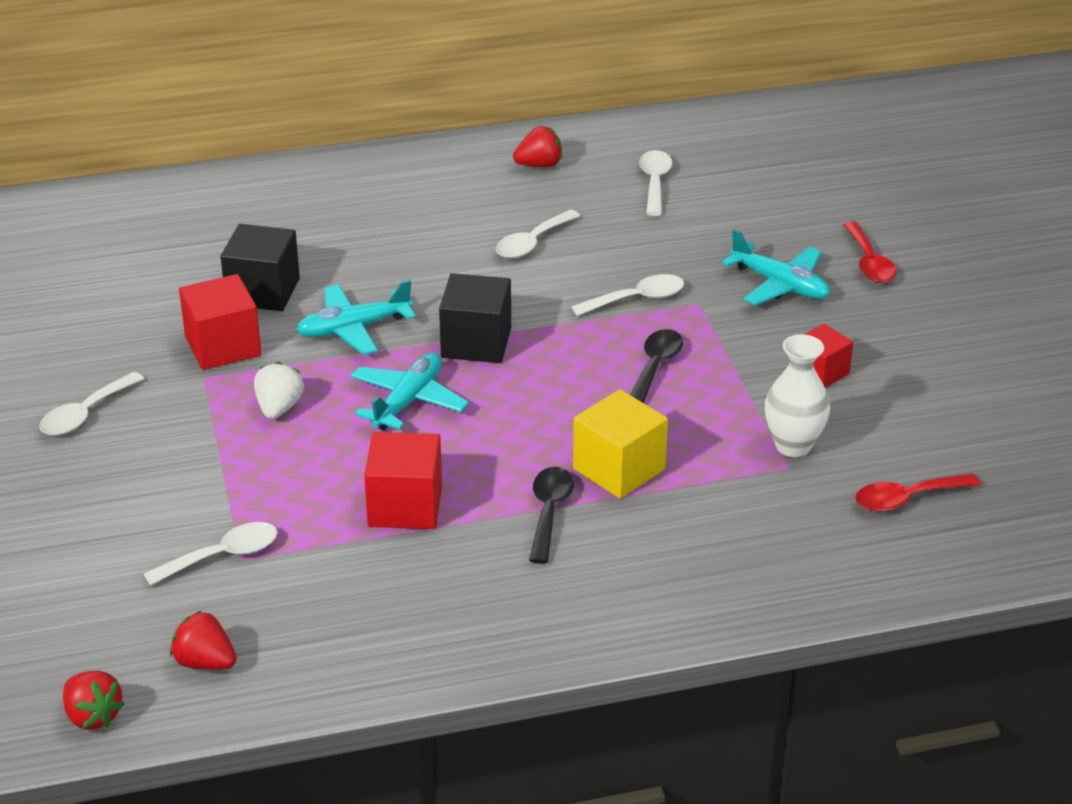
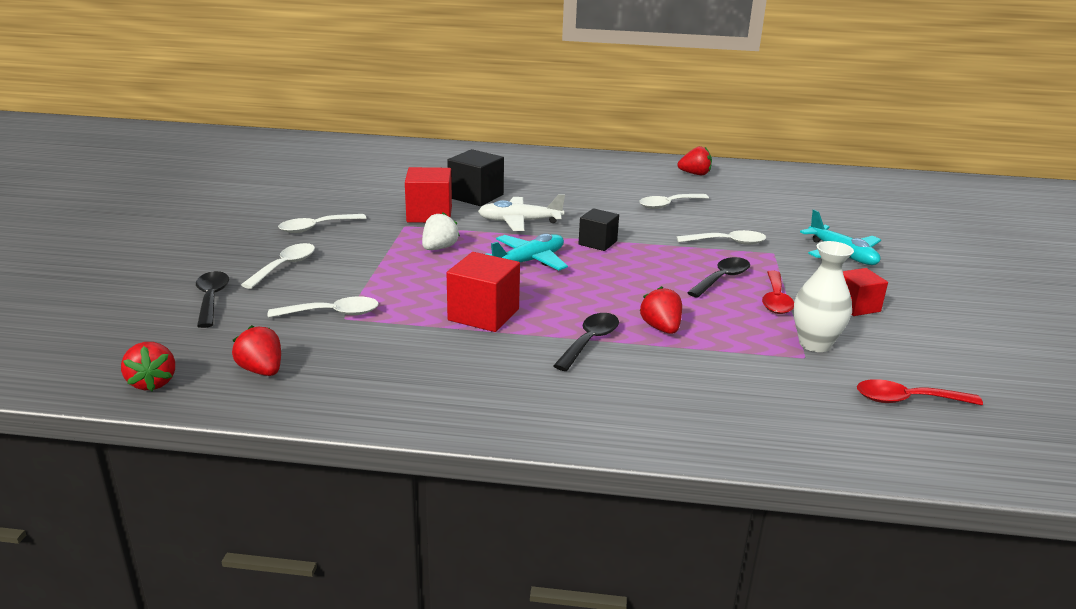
camera: 20 degrees right, 10 degrees down
(51, 577) = (211, 299): none -> black spoon
(354, 328) = (519, 222): turquoise plane -> white plane
(476, 343) = (597, 243): black cube -> black cube, size x0.65
(619, 469) = (661, 328): yellow cube -> red strawberry
(655, 182) = (770, 193): white spoon -> white spoon (285, 266)
(869, 262) = (919, 255): red spoon -> red spoon (775, 300)

